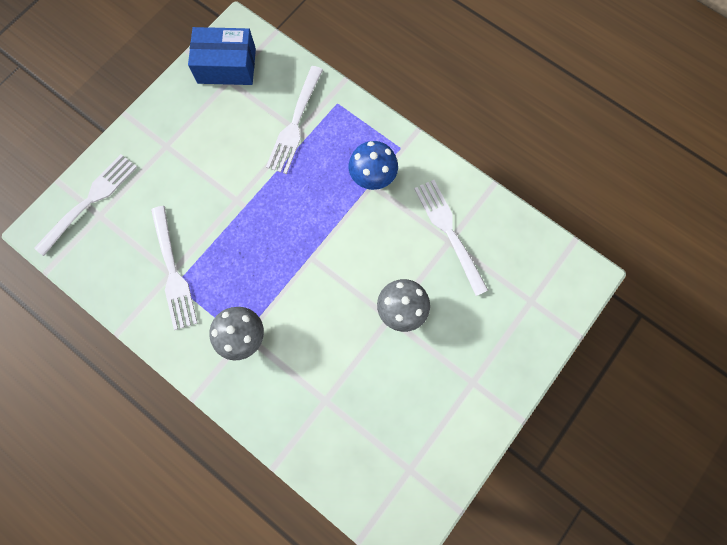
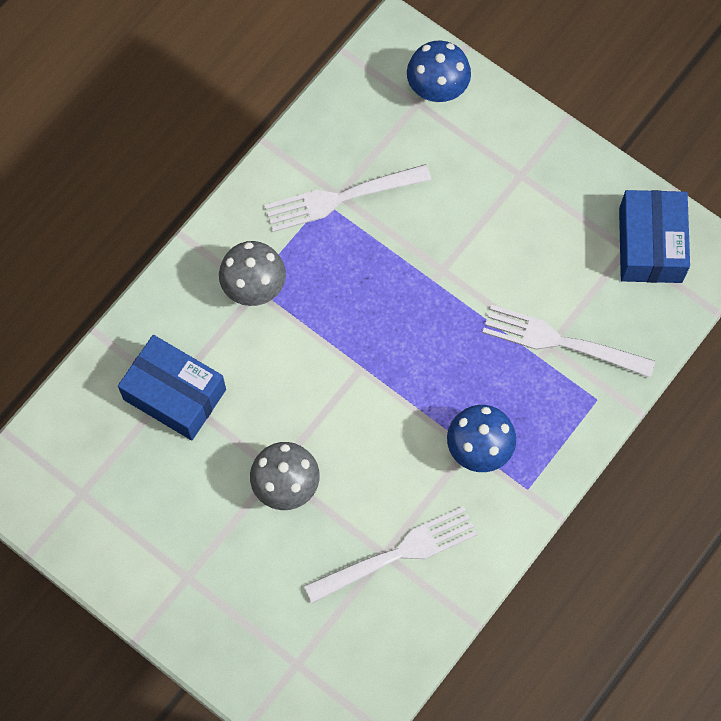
camera: 90 degrees right, 5 degrees down
(90, 201) = (437, 90): white fork -> blue mushroom
(329, 397) = (174, 394): none -> blue box

